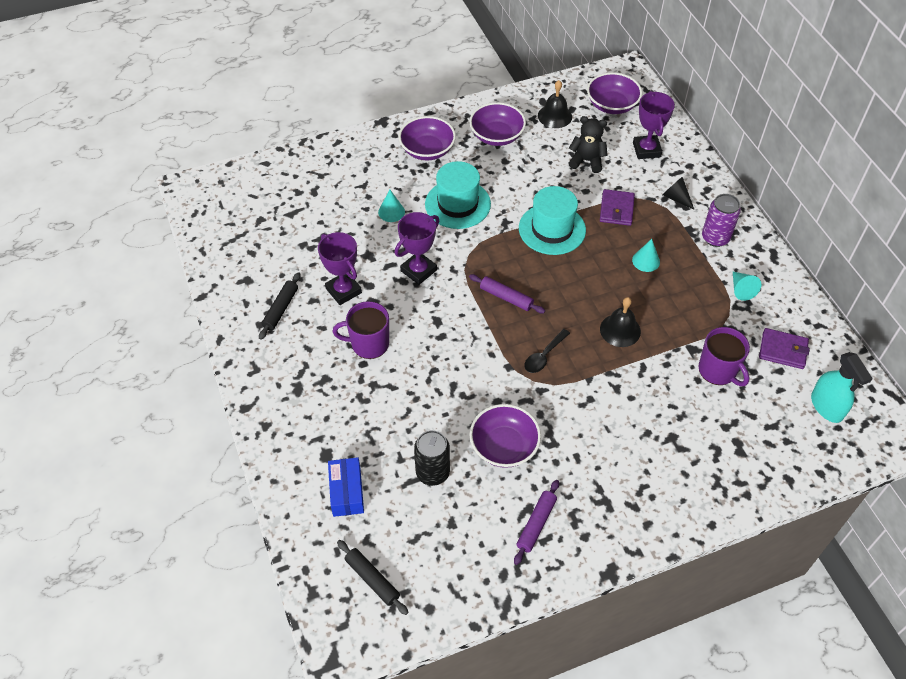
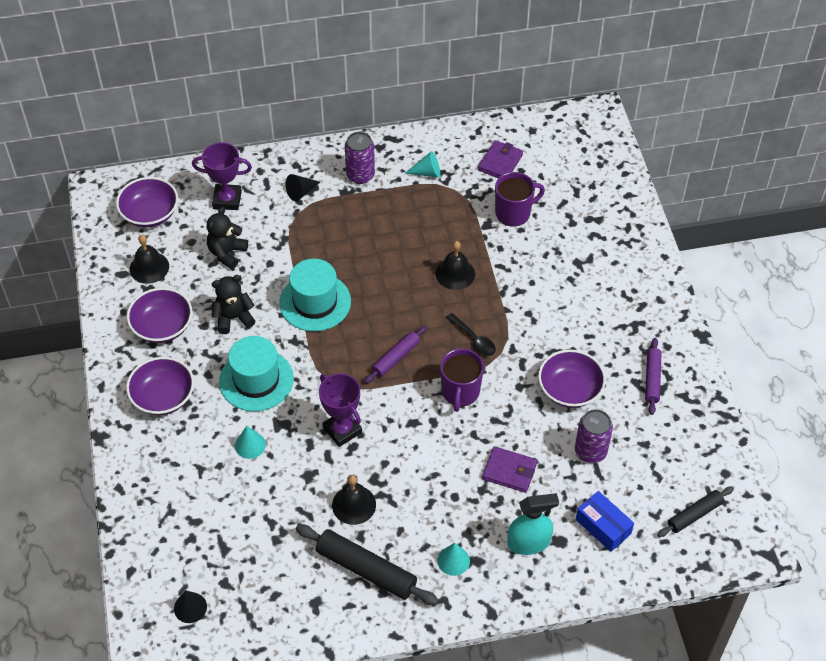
camera: 80 degrees left, 0 degrees up
(237, 203) = (190, 607): none -> black cone
(281, 309) = (366, 569): black rolling pin -> black rolling pin, size x1.66
(343, 291) = (354, 504): purple trophy -> black bell
(347, 492) = (603, 526): blue box -> blue box turned 45 degrees clockwise
(369, 344) = (430, 488): purple mug -> purple mug (460, 392)
(432, 472) = (590, 451): black can -> purple can
(518, 178) = (233, 318): none -> black teddy bear
(536, 524) = (652, 379): purple rolling pin -> purple rolling pin turned 60 degrees clockwise
(616, 209) = (303, 243): purple wallet -> purple wallet (509, 471)
(646, 261) = (376, 235): turquoise cone -> turquoise cone (453, 560)
(827, 406) = (562, 150): turquoise spray bottle -> turquoise spray bottle (529, 542)

